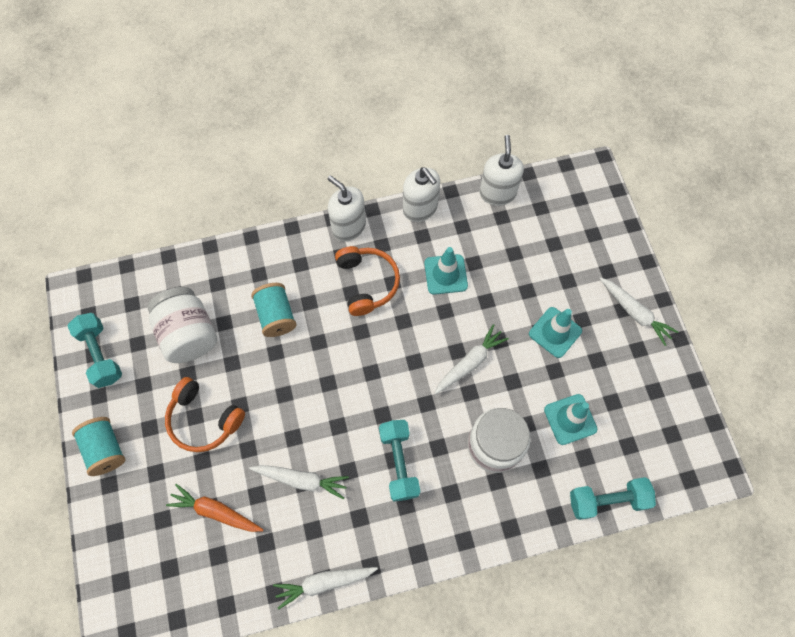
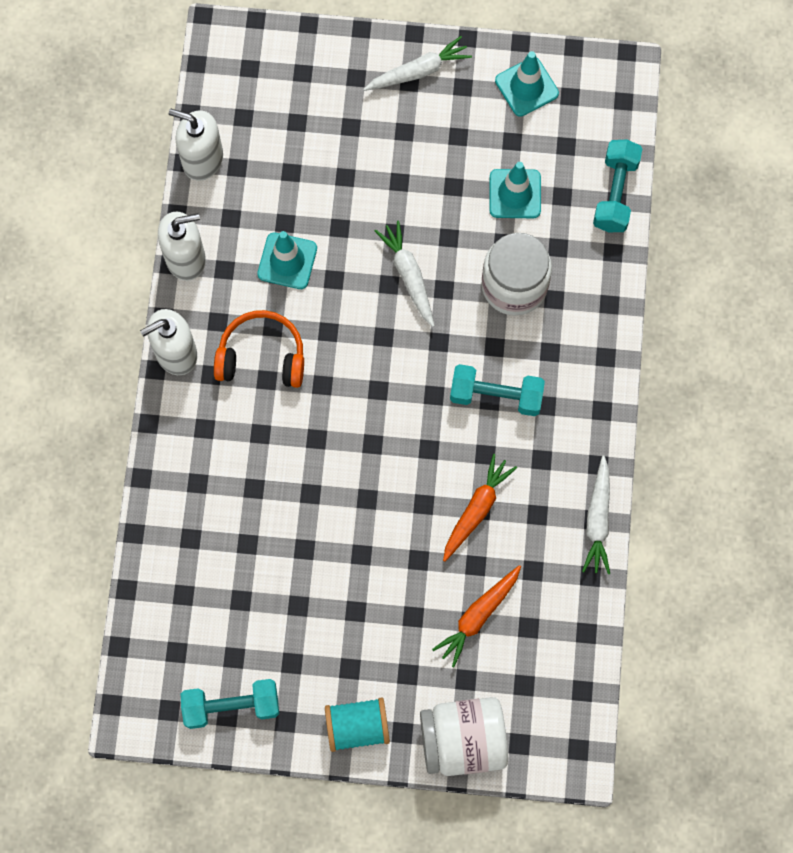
camera: 70 degrees left, 5 degrees up
(188, 334) = (246, 591): white jar -> white jar (463, 741)
(204, 419) = (363, 601): orange headphones -> none
(276, 315) = (262, 478): turquoise spool -> none
(301, 480) = (476, 509): white carrot -> orange carrot
(555, 332) = (408, 167): turquoise traffic cone -> turquoise traffic cone (526, 87)

